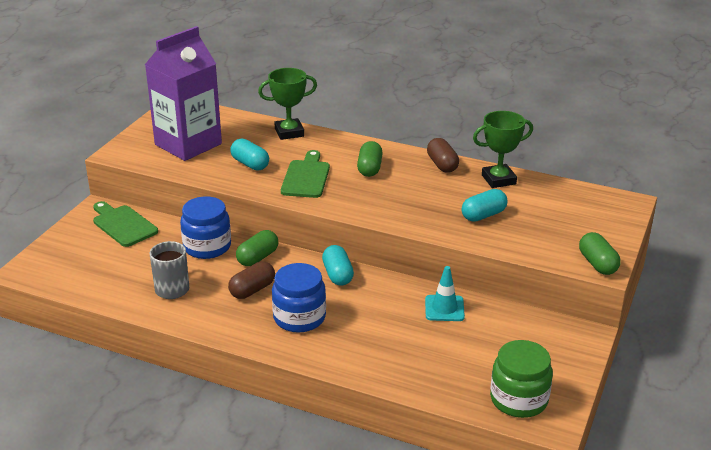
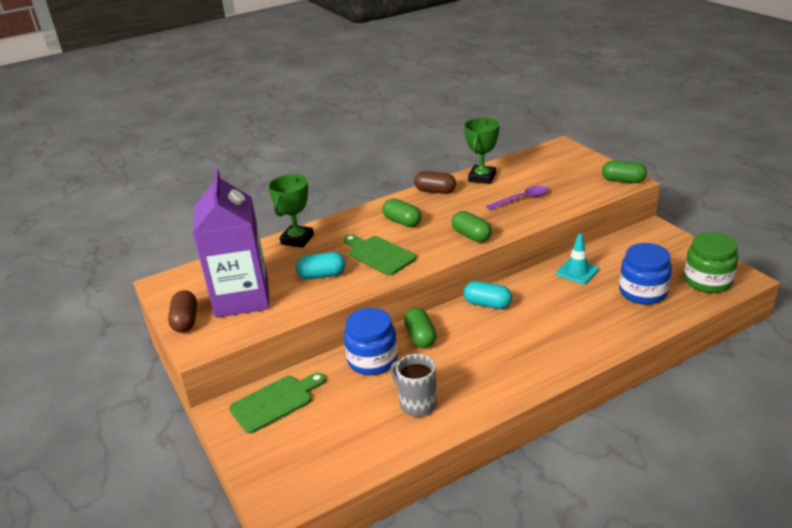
camera: 50 degrees left, 0 degrees up
(123, 225) = (275, 402): green cutting board -> green cutting board turned 150 degrees clockwise
(252, 290) = (465, 356): brown capsule -> brown capsule (185, 321)
(299, 317) = (528, 344): blue jar -> blue jar (643, 292)
(385, 211) = (471, 236): none -> green capsule
(483, 215) = (522, 199): turquoise capsule -> purple spoon

